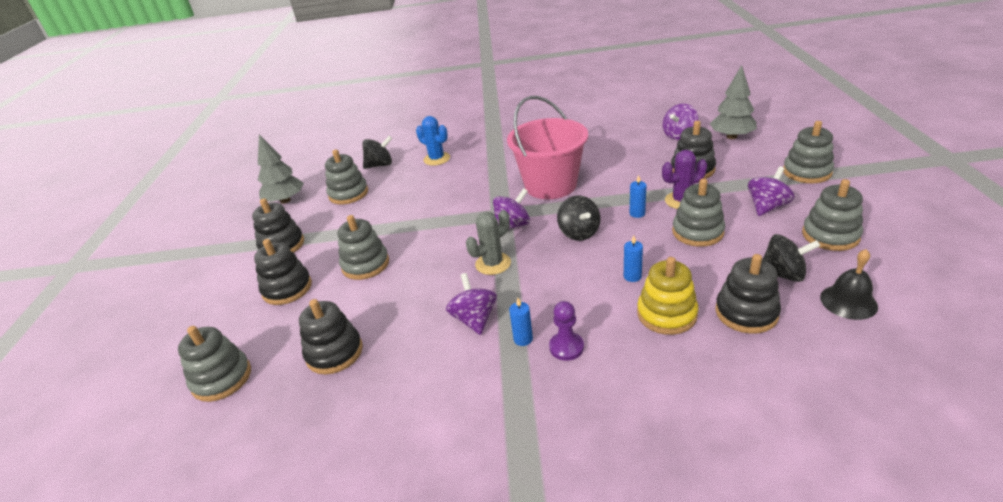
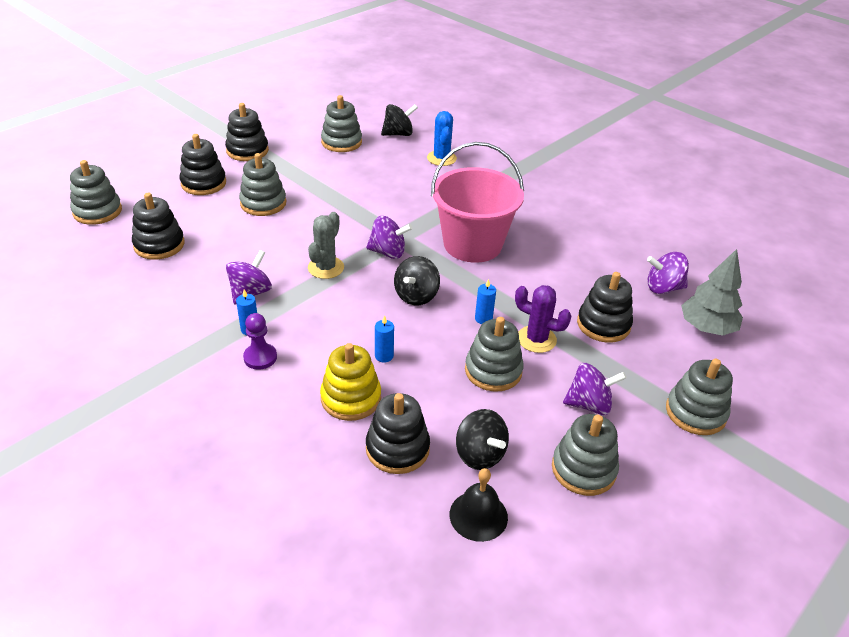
camera: 40 degrees right, 5 degrees up
(285, 200) = (301, 118): grey tree -> none
(380, 165) = (398, 134): black spinning top -> black spinning top turned 45 degrees counterclockwise
(493, 264) = (326, 268): grey cactus -> grey cactus turned 75 degrees counterclockwise

